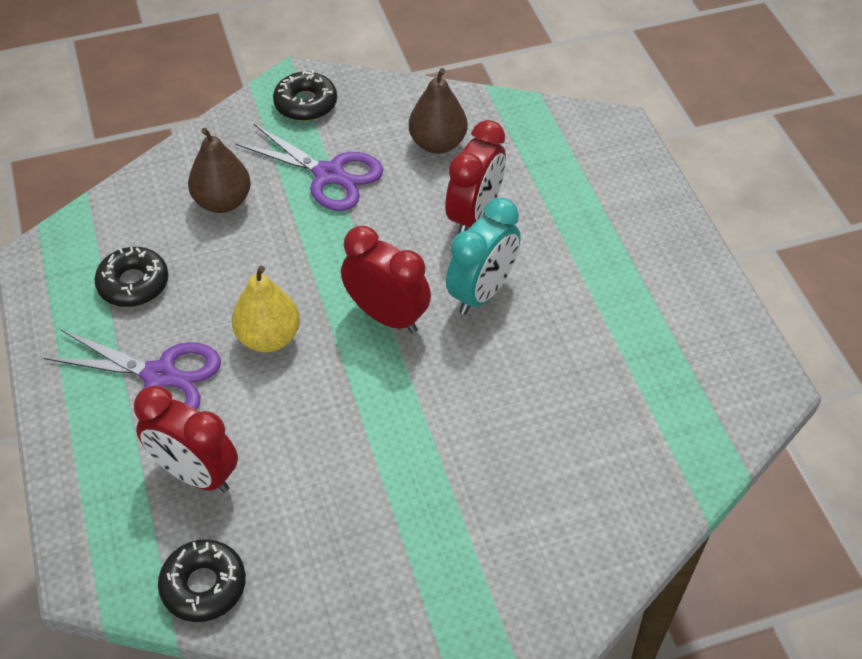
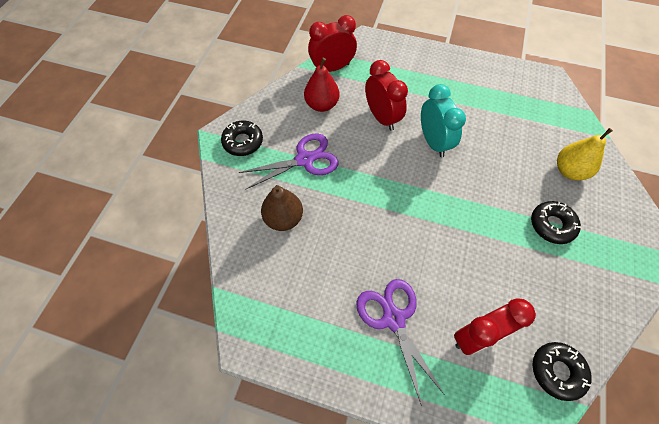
camera: 55 degrees left, 10 degrees up
(133, 284) = (311, 298): black donut -> black donut (552, 225)
(160, 376) = (393, 319): purple scissors -> purple scissors turned 75 degrees counterclockwise
(268, 338) = (401, 248): yellow pear -> yellow pear (569, 171)
(387, 316) = (422, 188): red clock -> red clock (332, 68)
(437, 143) = (322, 105): brown pear -> red pear

